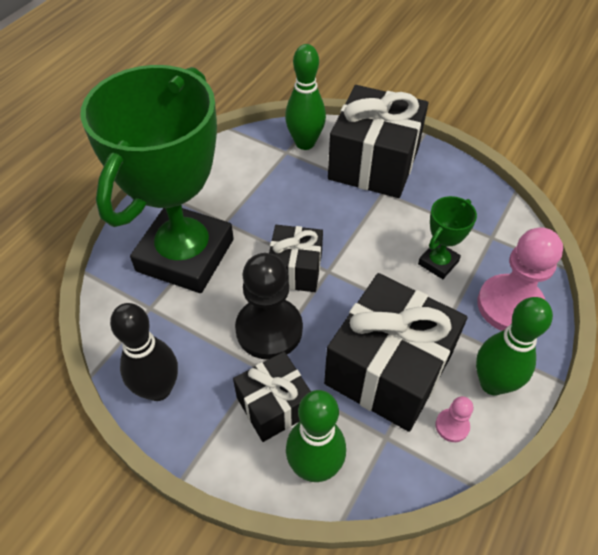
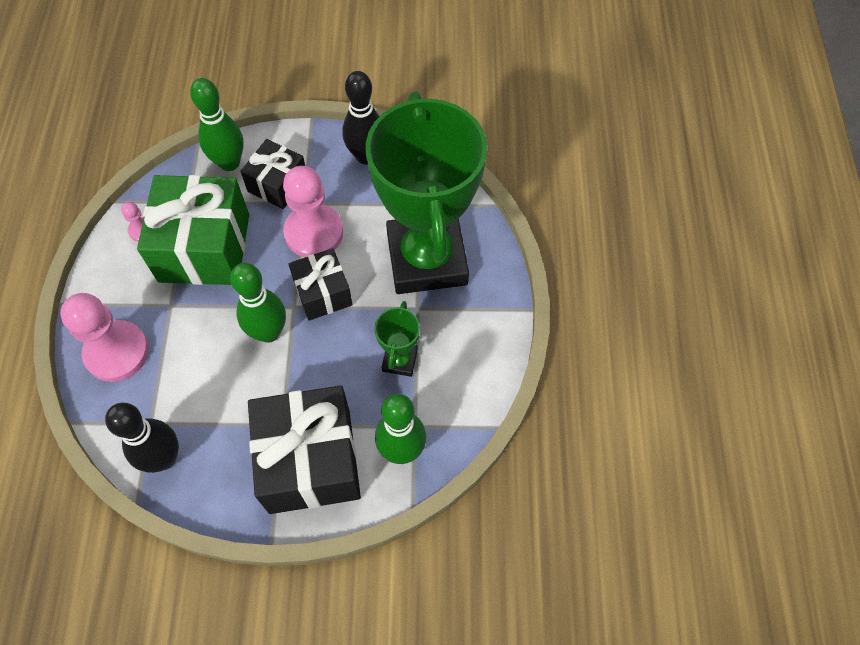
camera: 150 degrees right, 10 degrees up
(269, 329) = (314, 233): black pawn -> pink pawn
(388, 369) = (204, 248): black gift -> green gift
(438, 263) = (195, 365): green trophy -> green trophy (399, 360)
(486, 209) = (164, 458): none -> black bowling pin
(492, 383) = (118, 275): green bowling pin -> green bowling pin (269, 332)

